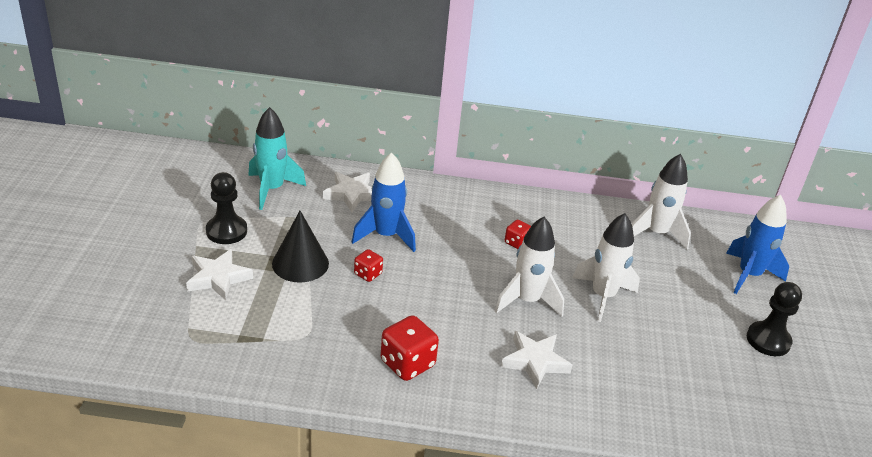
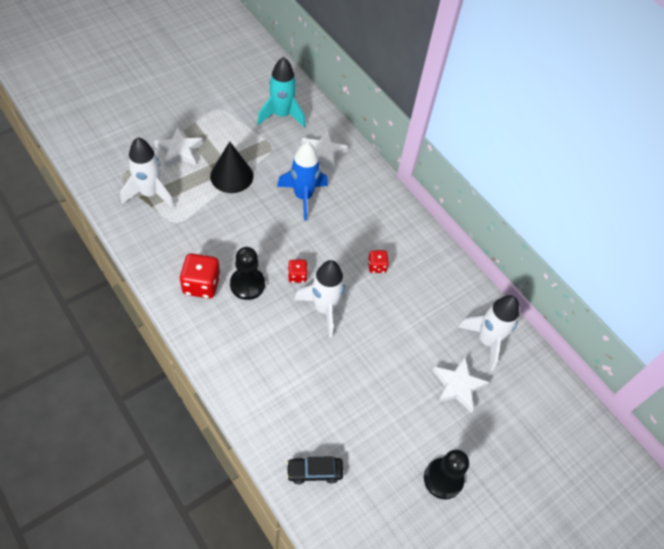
camera: 45 degrees right, 20 degrees up
(226, 231) = (221, 124): black pawn -> black pawn (247, 284)
(368, 274) = (258, 213): red dice -> red dice (297, 276)
(535, 362) = (270, 348): white star -> white star (458, 386)
(602, 296) = (376, 348): white rocket -> white rocket (150, 193)
(697, 415) = (314, 471): none -> black car
(749, 275) = (508, 427): blue rocket -> none

